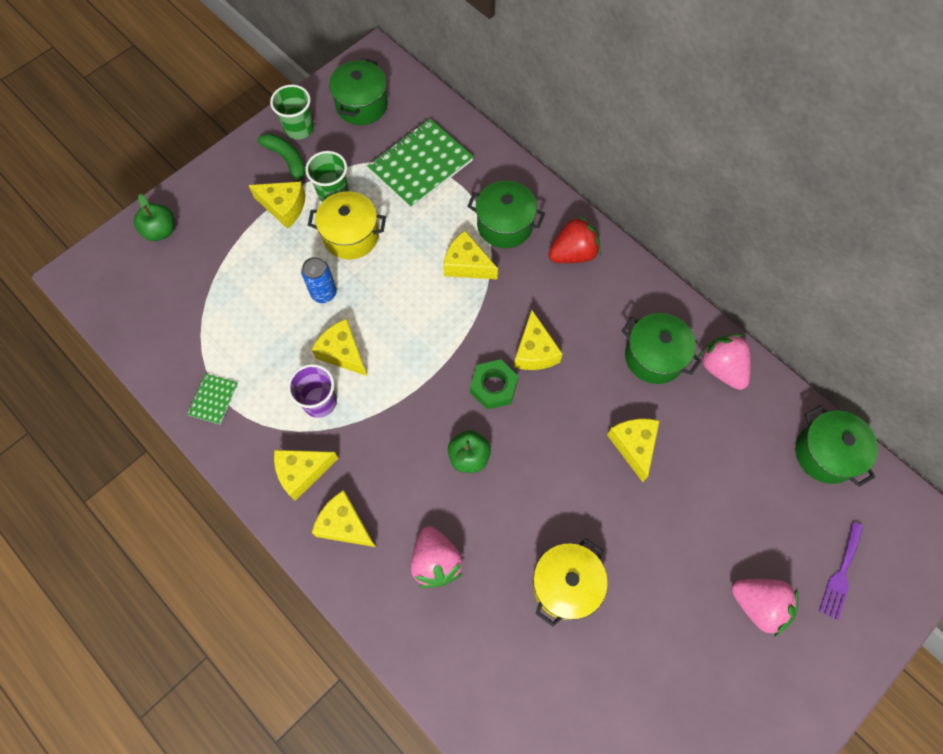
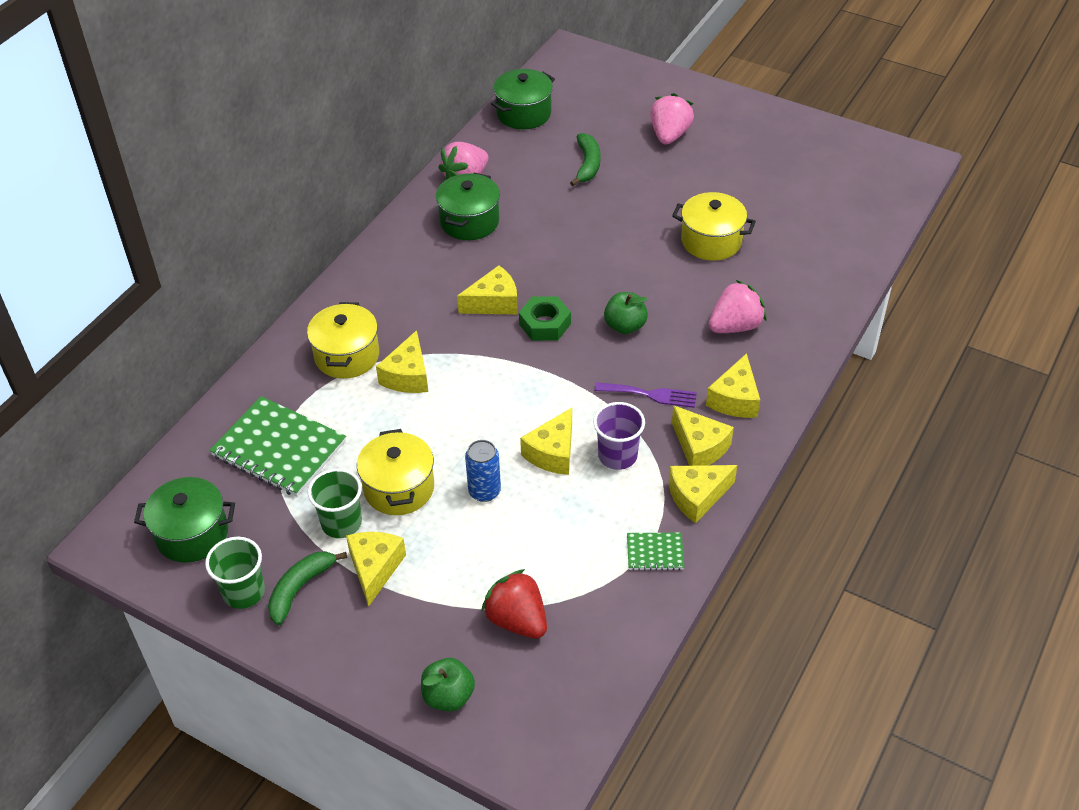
camera: 105 degrees left, 20 degrees down
(504, 225) = (347, 356): green pot -> yellow pot
(573, 253) = (369, 296): red strawberry -> red strawberry (517, 620)
(634, 446) = (565, 221): yellow cheese -> yellow cheese (697, 497)
(721, 495) = (587, 164): none -> green banana
(841, 574) = (622, 97): purple fork -> purple fork (650, 395)

